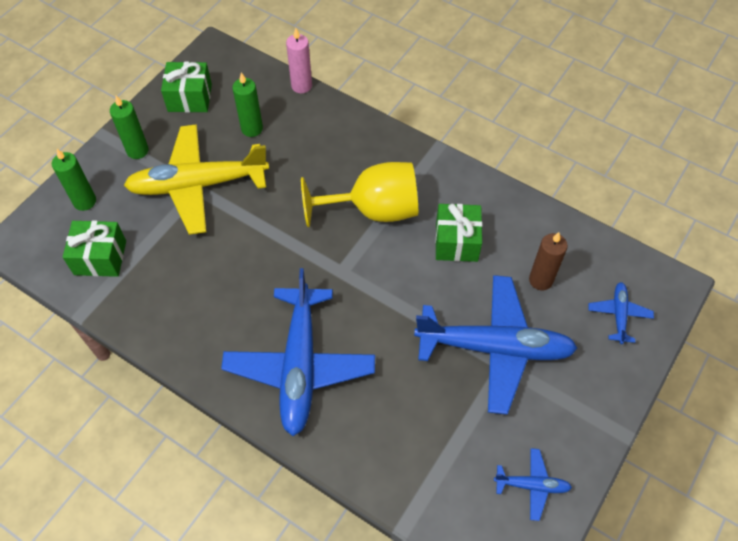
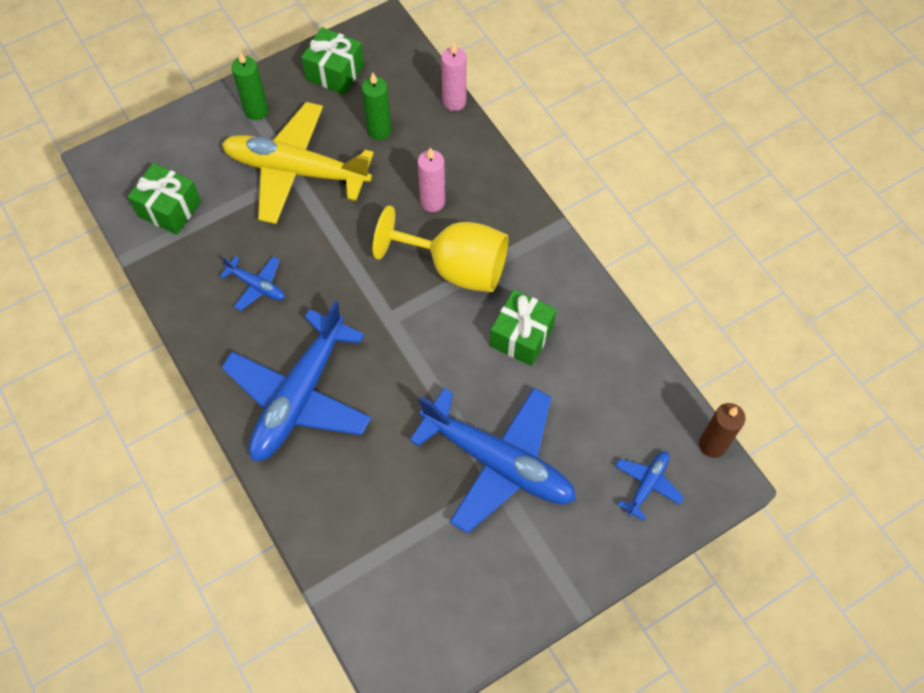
camera: 25 degrees right, 5 degrees up
(85, 201) = (182, 145): green candle -> none
(326, 167) = (432, 202): none -> pink candle
(532, 485) = (457, 613): blue plane -> blue plane (257, 286)
(540, 280) = (586, 413): brown candle -> brown candle (712, 445)

